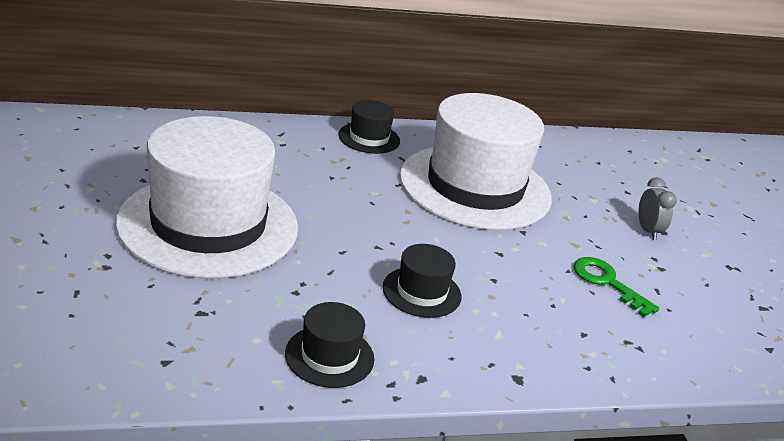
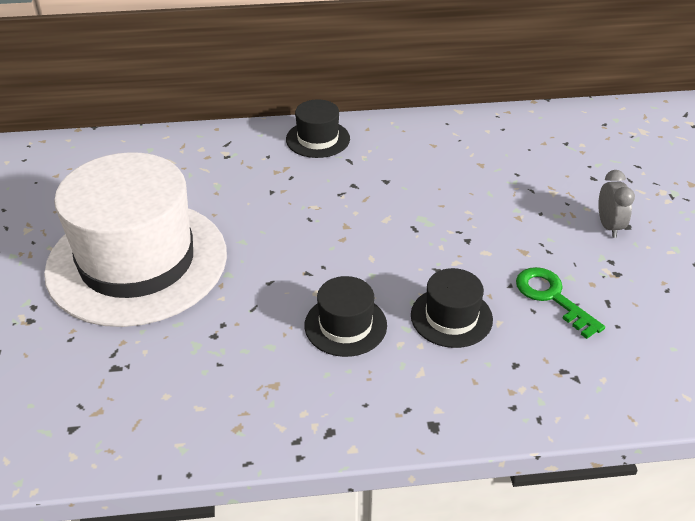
camera: 10 degrees right, 10 degrees up
(329, 356) = (237, 411): black hat -> black hat (451, 317)
(475, 187) = (423, 188): white hat -> none

